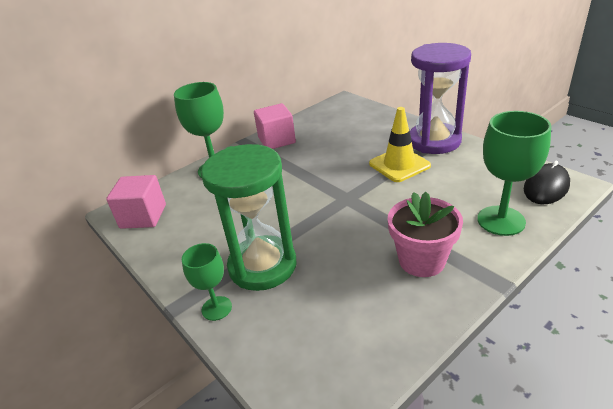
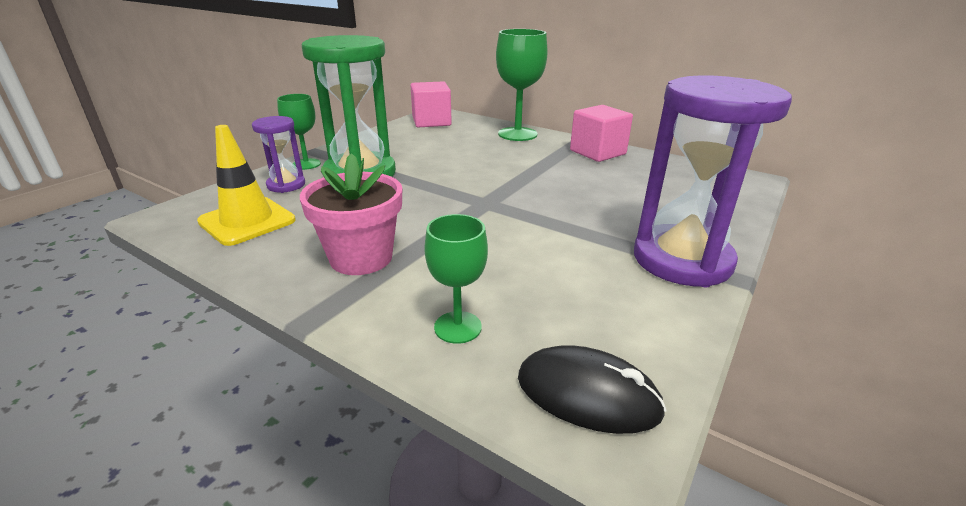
camera: 70 degrees right, 5 degrees down
(268, 319) = (286, 185): none -> purple hourglass
(399, 165) = (584, 232): yellow traffic cone -> yellow traffic cone (247, 221)
(501, 220) = (458, 327): green goblet -> green goblet, size x0.59

